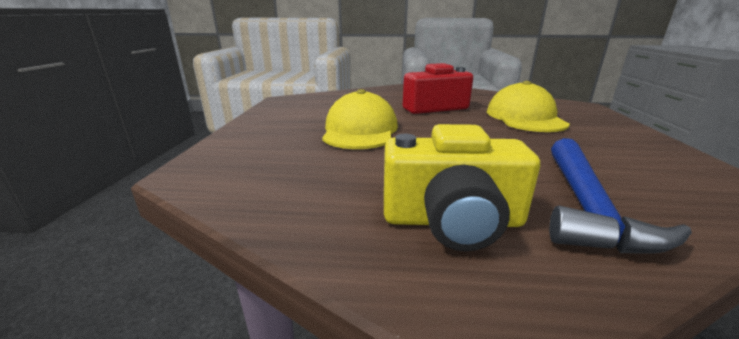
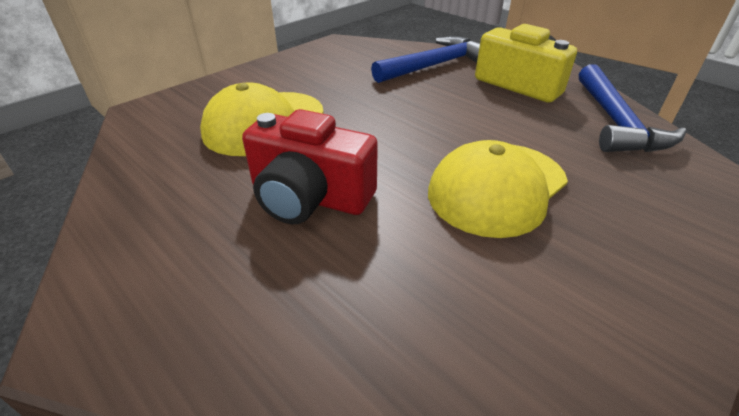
camera: 140 degrees left, 15 degrees up
(300, 204) = (615, 122): none -> blue hammer

